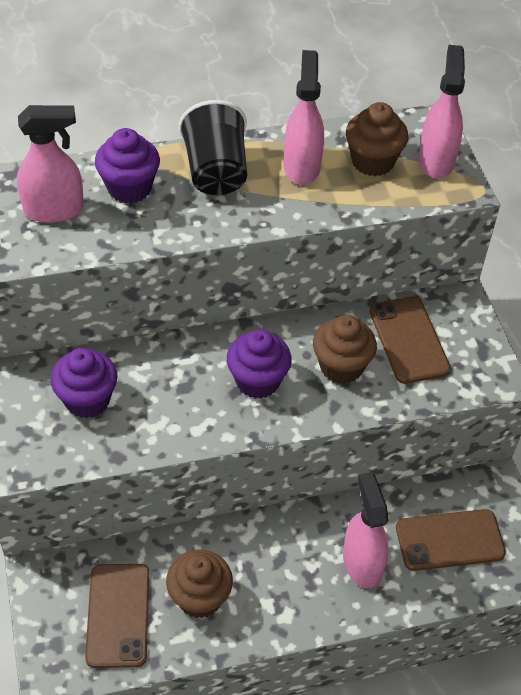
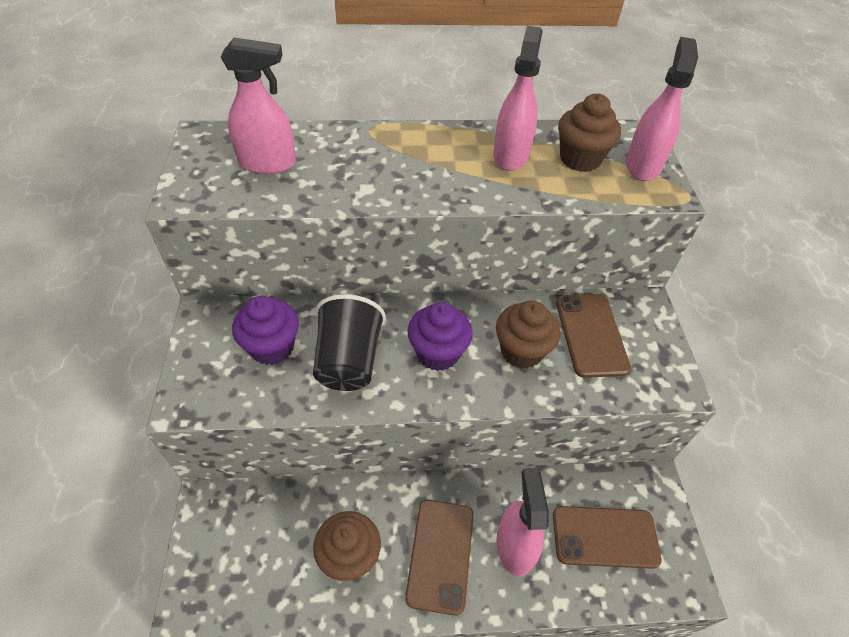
camera: 10 degrees right, 0 degrees up
(118, 615) = (267, 561): brown phone -> brown phone (440, 555)
(129, 188) = (343, 154): purple cupcake -> none
(216, 172) = (428, 150): black cup -> black cup (349, 361)

